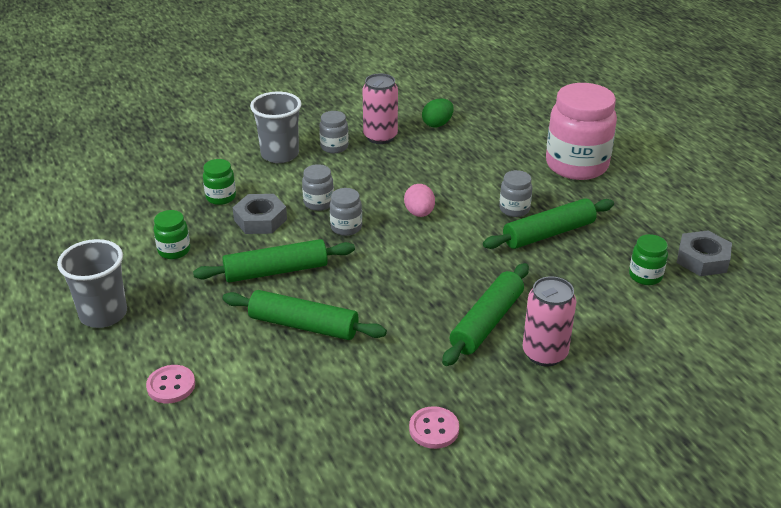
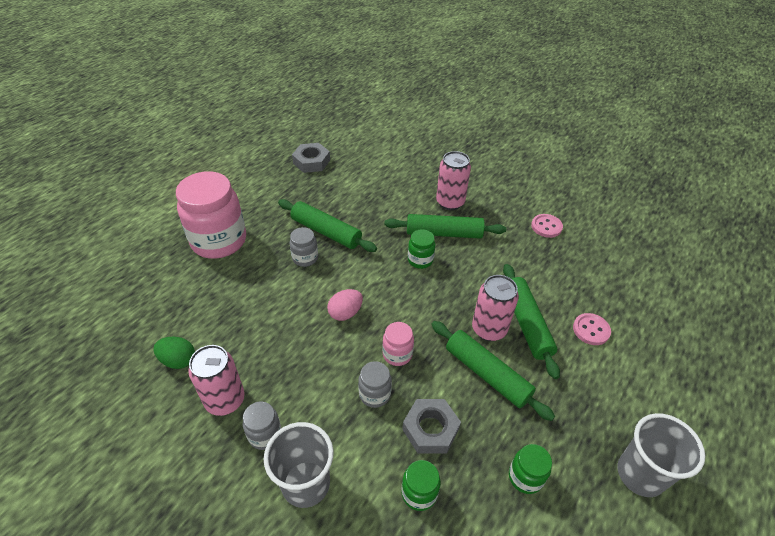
camera: 120 degrees left, 10 degrees up
(171, 385) = (646, 369): pink button -> pink button (591, 330)
(321, 295) = (489, 329): none -> pink can
(346, 227) = (397, 354): grey jar -> pink jar
(645, 276) = (345, 180): green jar -> green jar (420, 260)

